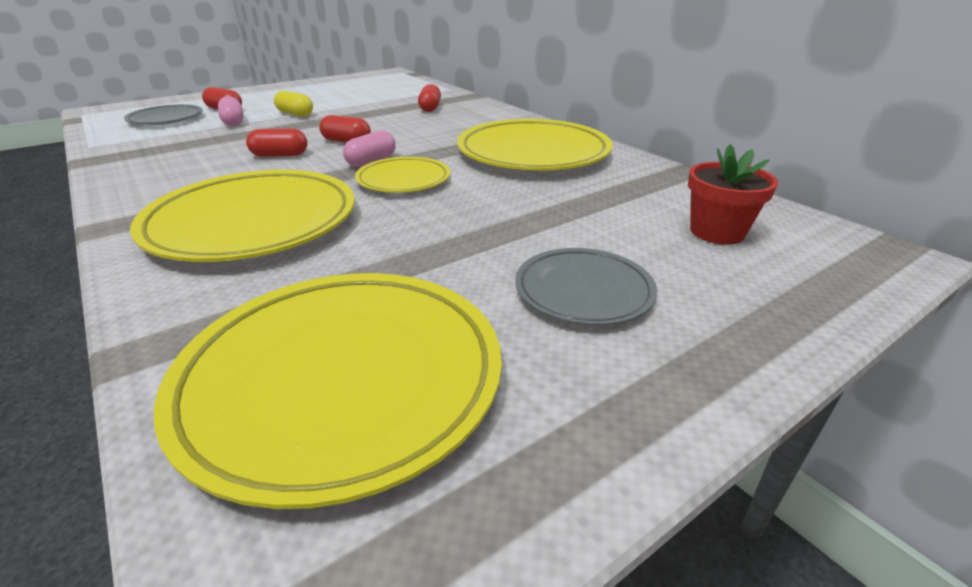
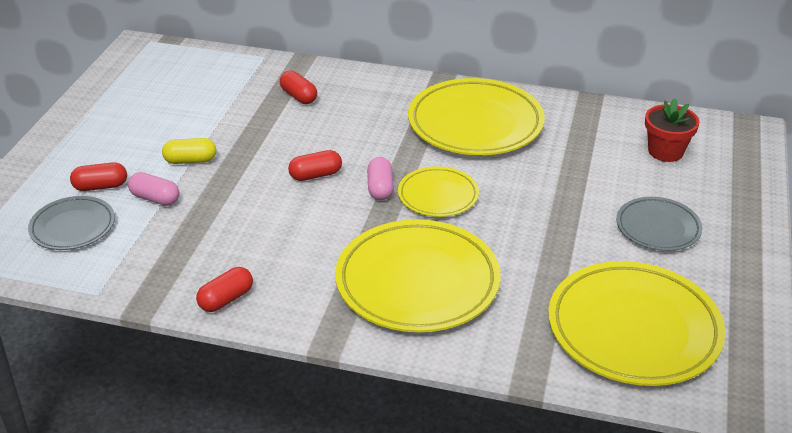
camera: 40 degrees left, 5 degrees up
(280, 155) = (296, 217): red capsule -> red capsule (226, 299)

